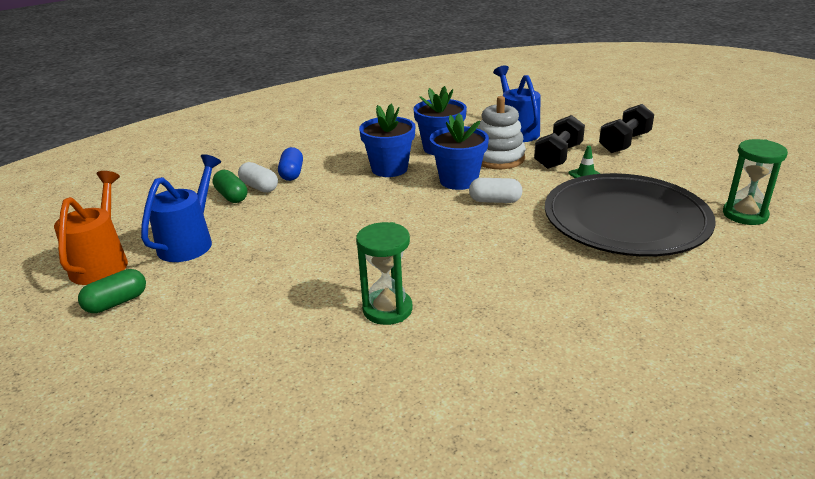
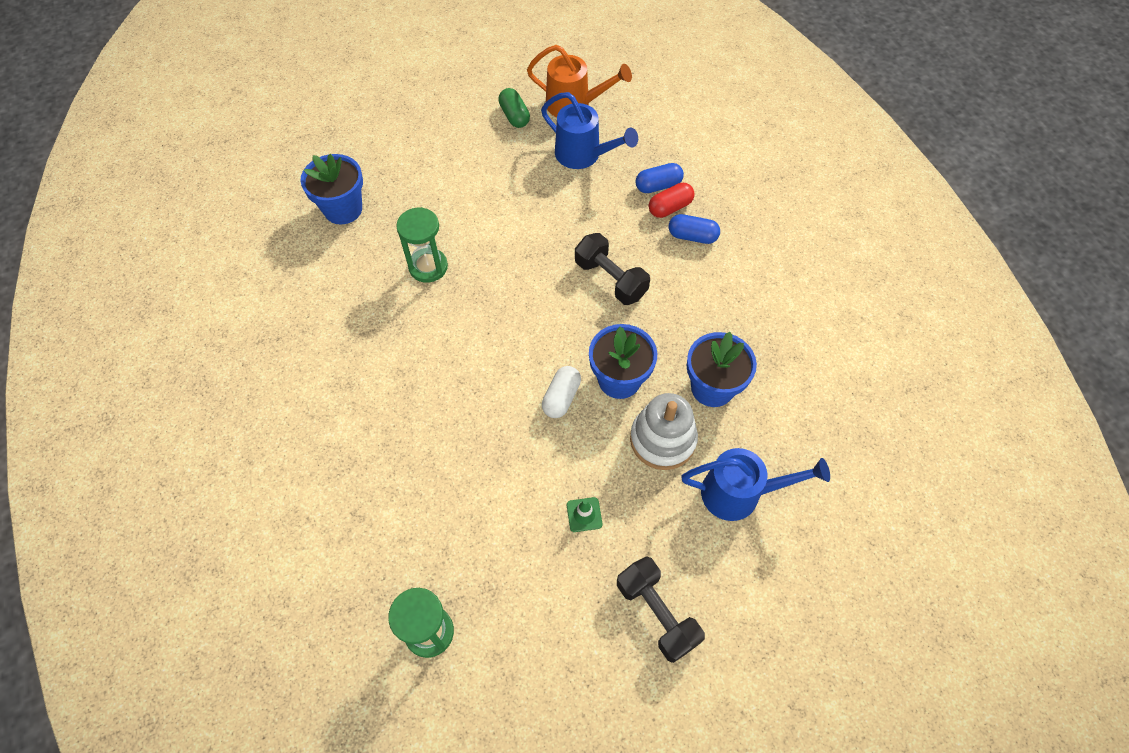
camera: 105 degrees right, 30 degrees up
(231, 196) = (658, 186): green capsule -> blue capsule
(259, 187) = (670, 207): white capsule -> red capsule
(389, 169) = (673, 323): blue flower pot -> blue flower pot (343, 209)
(558, 156) = (644, 508): black dumbbell -> black dumbbell (610, 279)
(625, 220) = (472, 501): black plate -> none

